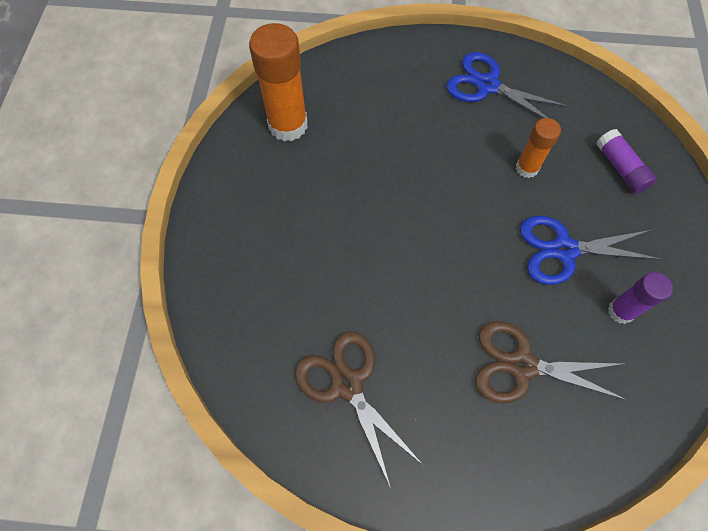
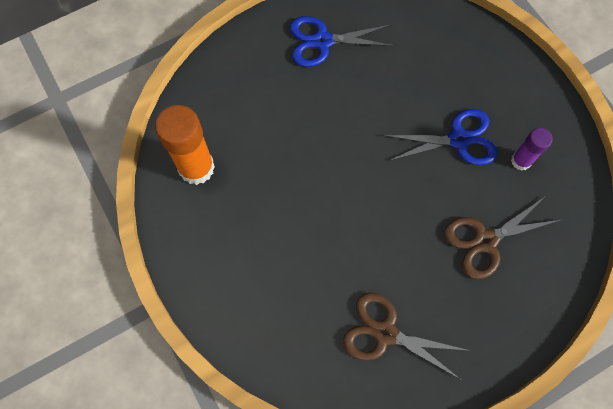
camera: 35 degrees left, 5 degrees up
(527, 168) = (395, 92): orange glue stick -> none
(564, 249) = (458, 140): blue scissors -> blue scissors turned 150 degrees counterclockwise
(620, 168) = (456, 53): purple glue stick -> none

